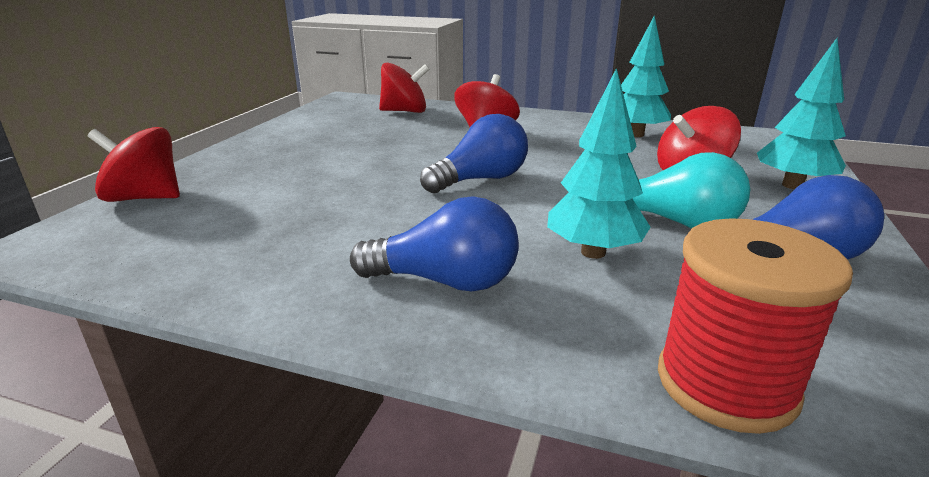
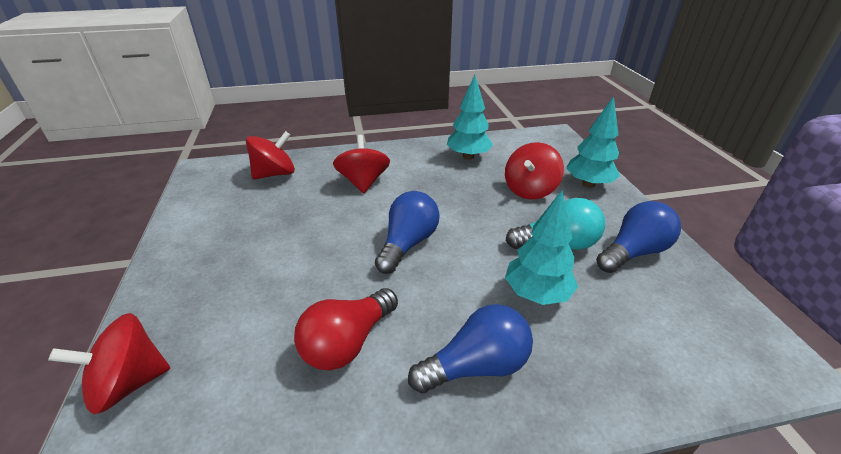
camera: 30 degrees left, 10 degrees up
(335, 226) = (347, 343): none -> red light bulb
(726, 384) = (678, 377): red spool -> none

